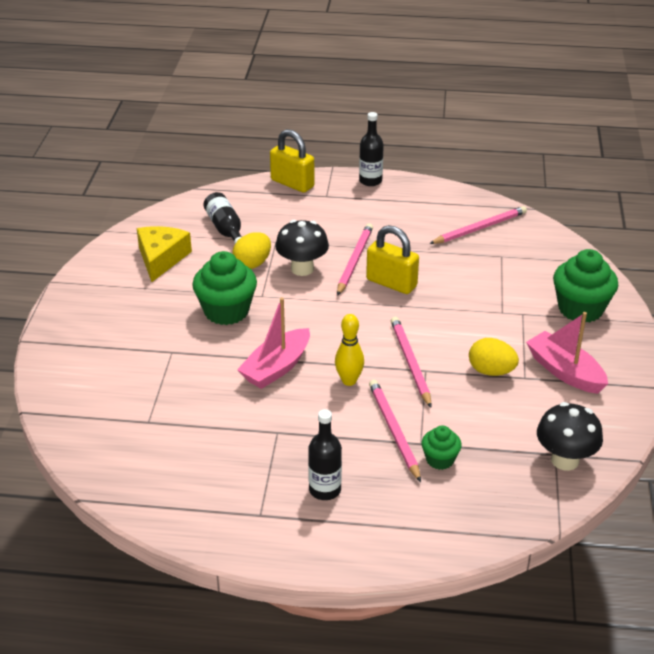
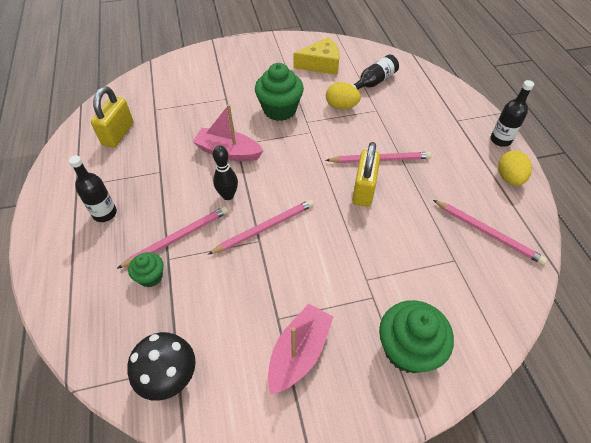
camera: 70 degrees right, 15 degrees up
(292, 183) = (458, 97): yellow padlock -> yellow padlock (118, 134)
(302, 269) = (351, 133): black mushroom -> none
(349, 381) = (228, 195): yellow bowling pin -> black bowling pin
(491, 371) = (275, 289): yellow egg -> yellow egg (509, 178)

